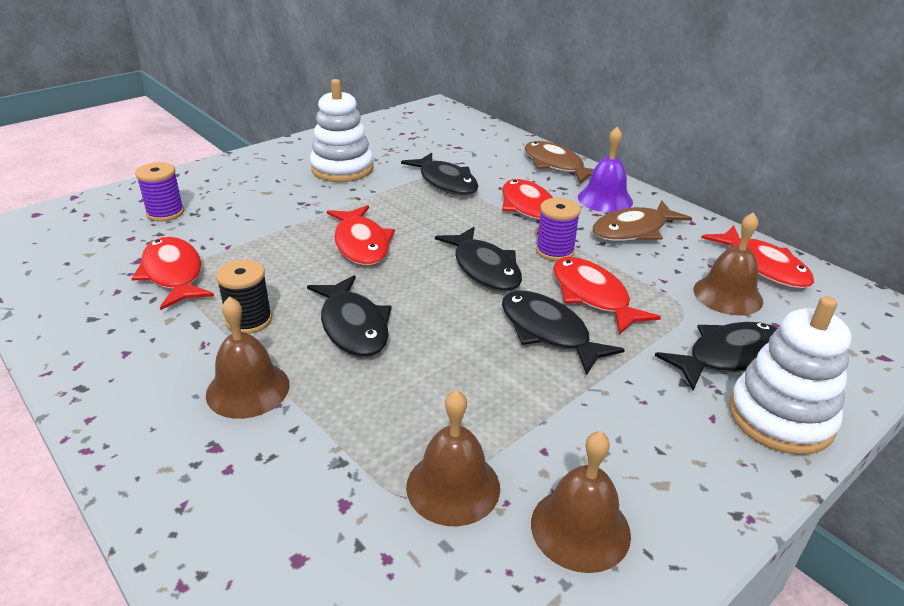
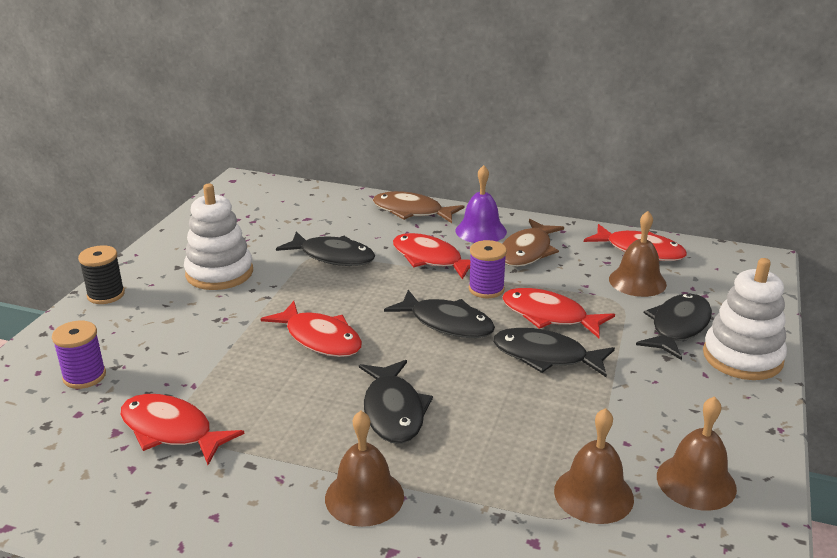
camera: 30 degrees left, 5 degrees down
(249, 320) = (297, 442): black spool -> black spool (106, 295)
(353, 326) = (393, 411): black fish -> black fish turned 45 degrees clockwise

